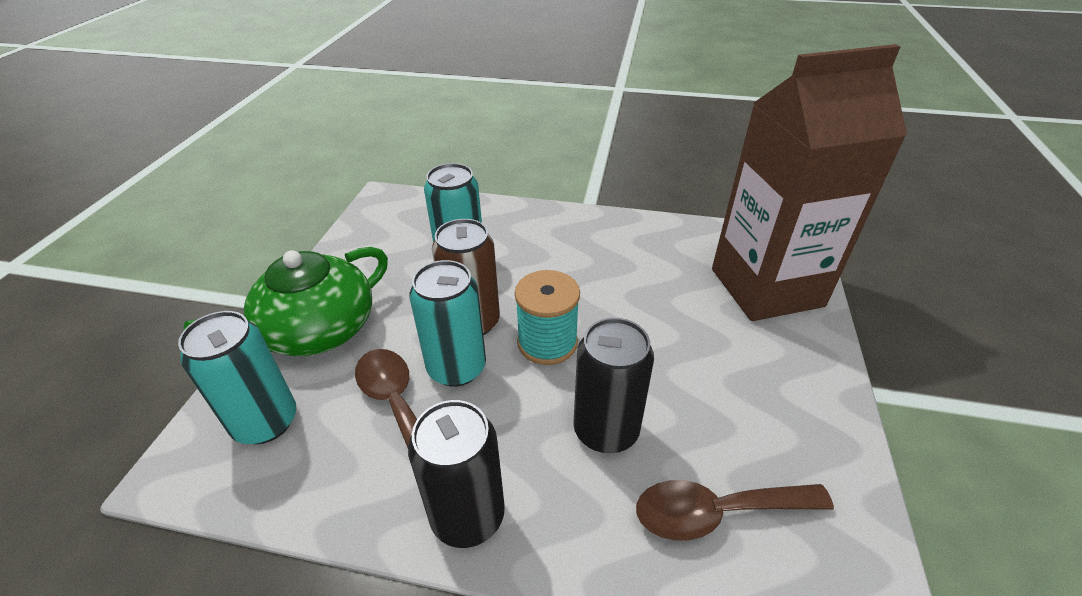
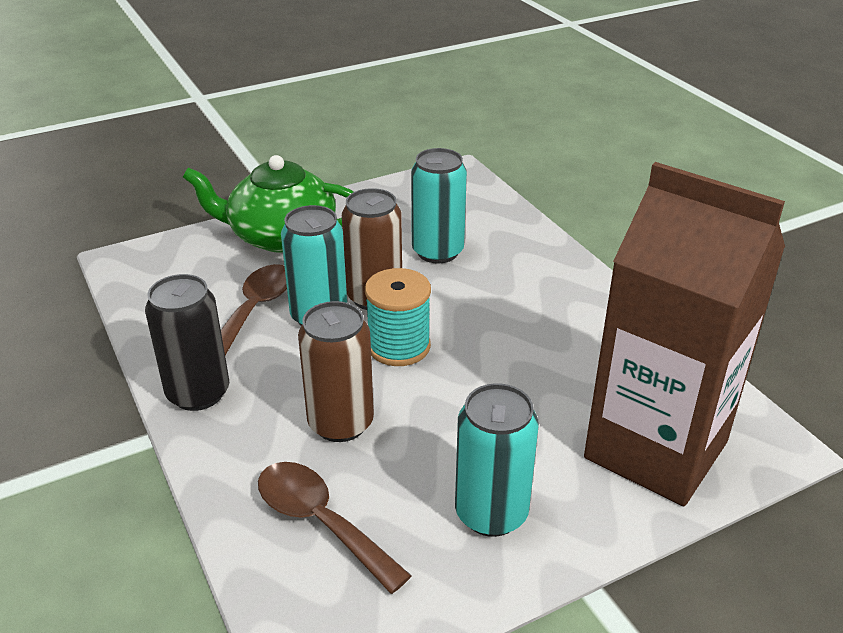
camera: 50 degrees right, 5 degrees down
(266, 422) = (186, 267): turquoise can -> turquoise can (491, 513)
(606, 430) = (340, 423): black can -> brown can

